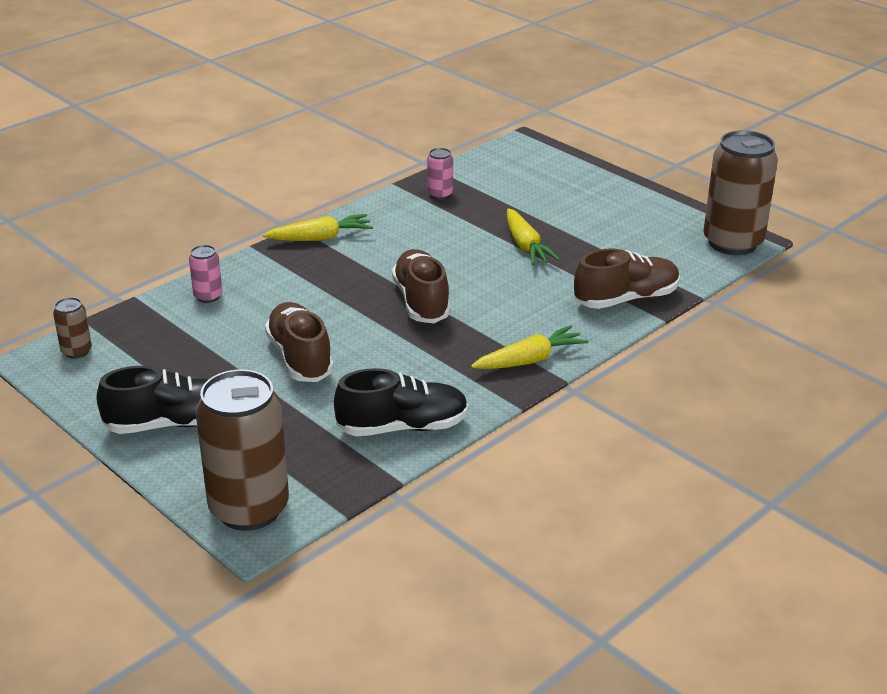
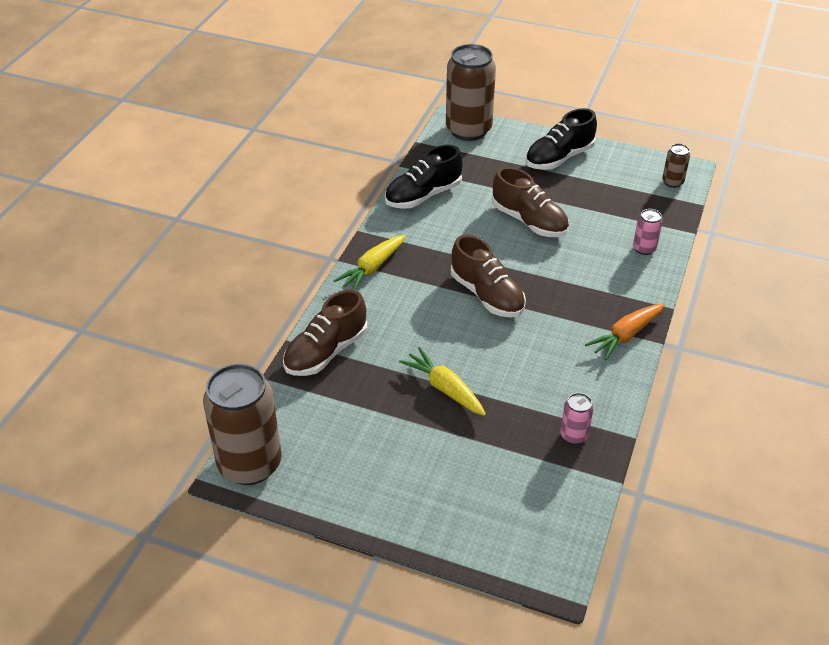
camera: 155 degrees right, 10 degrees up
(320, 238) = (625, 336): yellow carrot -> orange carrot

